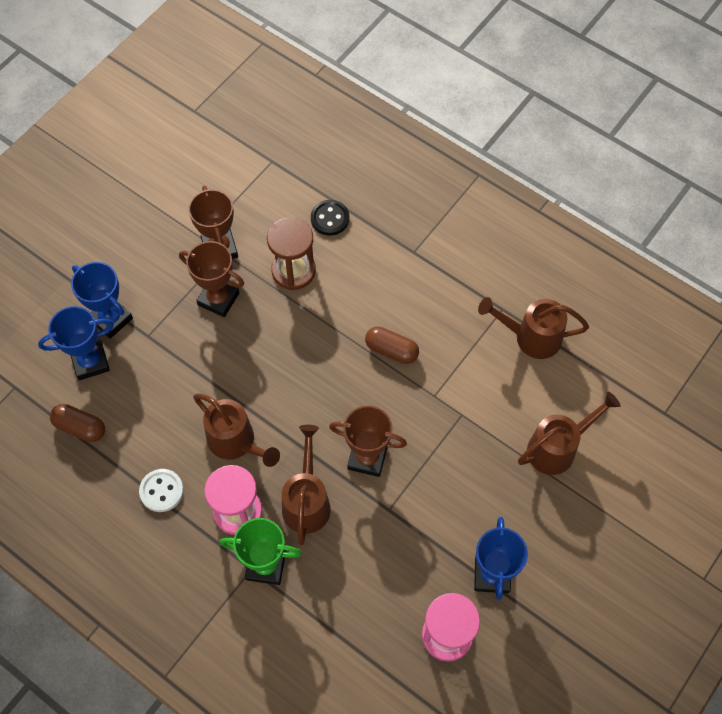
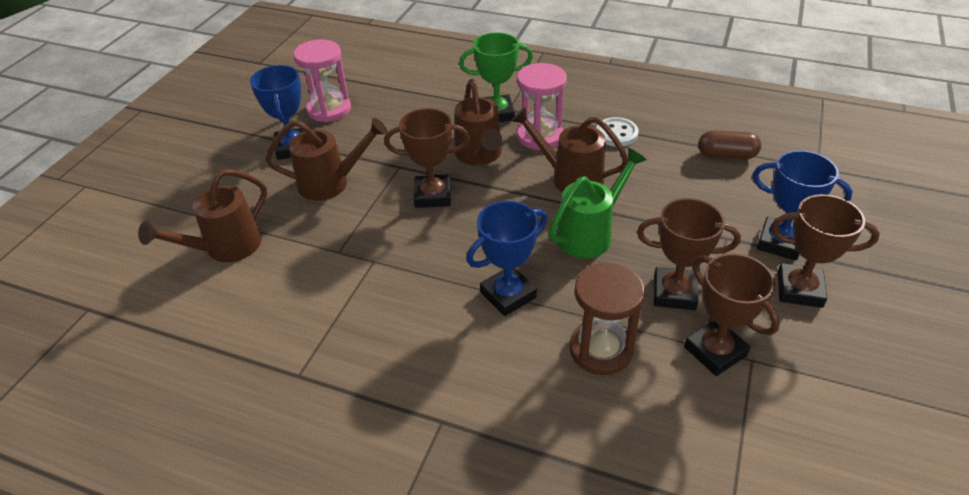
camera: 165 degrees right, 20 degrees down
(90, 362) = (764, 202): blue trophy -> blue trophy (508, 295)
(130, 276) = (799, 290): none -> brown trophy
(251, 372) = (590, 234): none -> green watering can
(330, 218) = (586, 438): black button -> none
(391, 350) = (436, 292): brown capsule -> none
(531, 337) = (257, 350): brown watering can -> brown watering can (331, 183)

